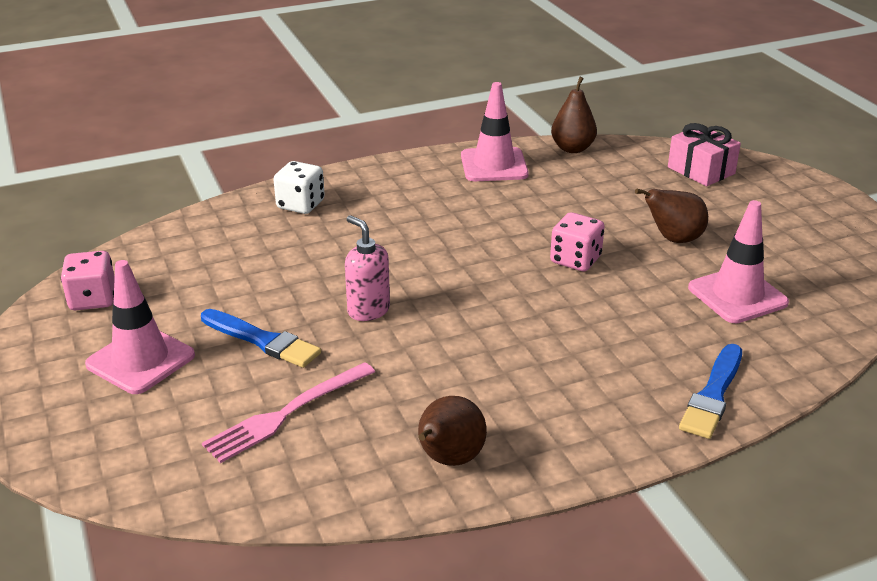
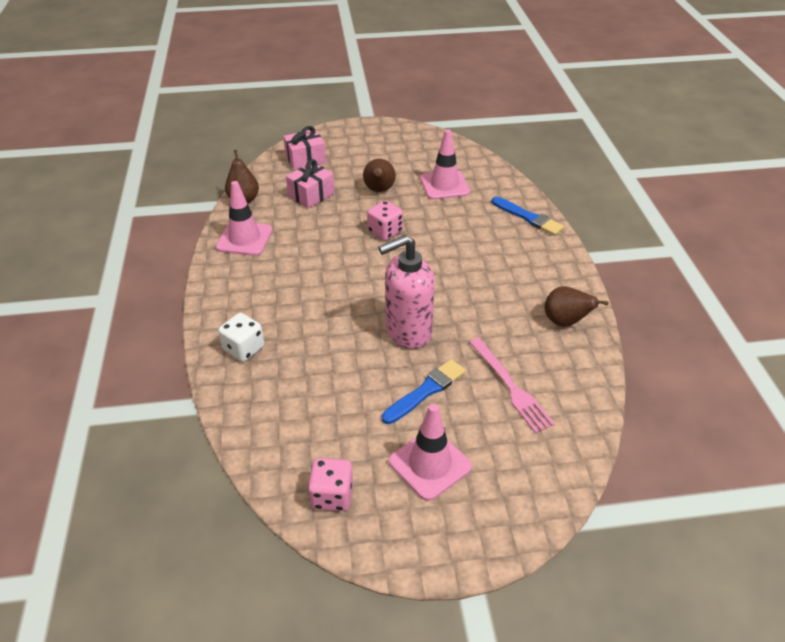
camera: 75 degrees left, 10 degrees up
(368, 310) = (407, 332): pink soap dispenser -> pink soap dispenser, size x1.70
(619, 190) = (311, 195): none -> pink gift

